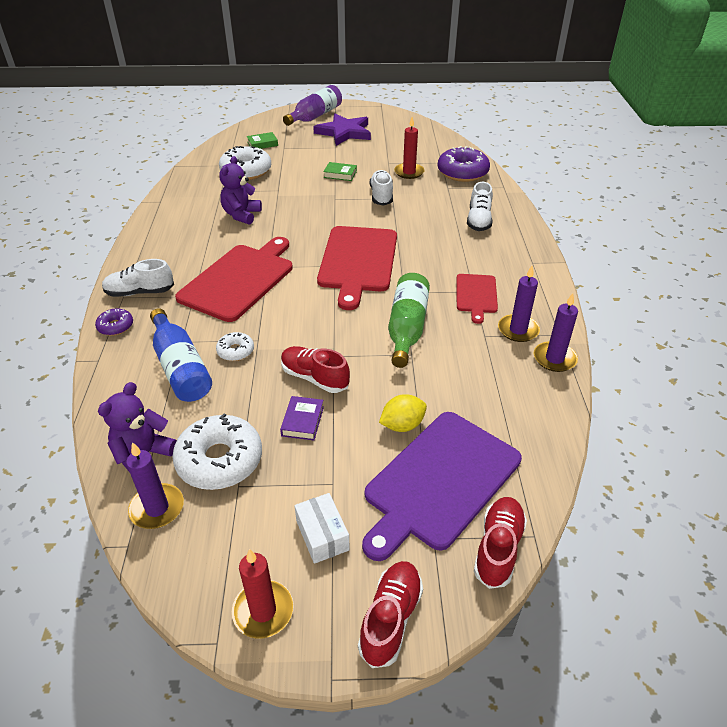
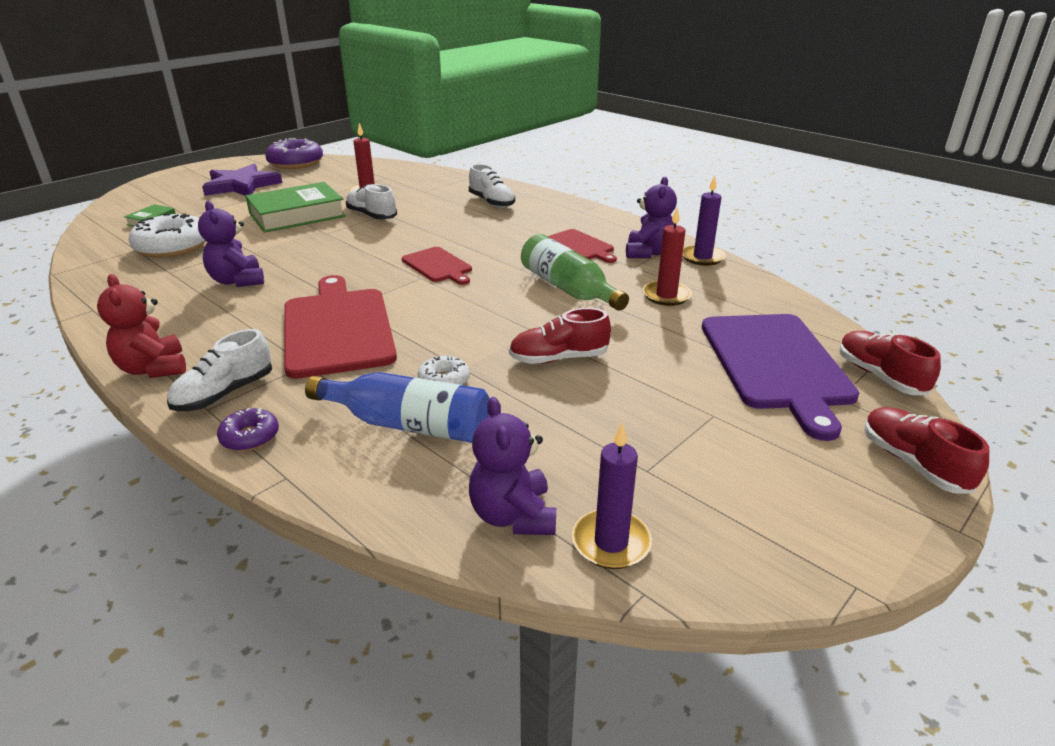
camera: 45 degrees left, 10 degrees down
(135, 257) = (153, 369): none -> red teddy bear
(220, 460) = (594, 465): white donut -> none
(263, 611) = (839, 534): red candle -> red candle (666, 296)
(302, 421) = (608, 392): purple book -> none
(315, 116) = (180, 183): purple bottle -> none
(322, 535) = (774, 452): white box -> none
(340, 174) = (297, 215): green book -> green book, size x2.20
(358, 261) = (438, 266): red cutting board -> red cutting board, size x0.53
(402, 425) = (686, 348): yellow lemon -> none
(462, 172) = (418, 178): purple donut -> purple donut (296, 163)
(518, 330) = (648, 253): purple candle -> purple teddy bear

